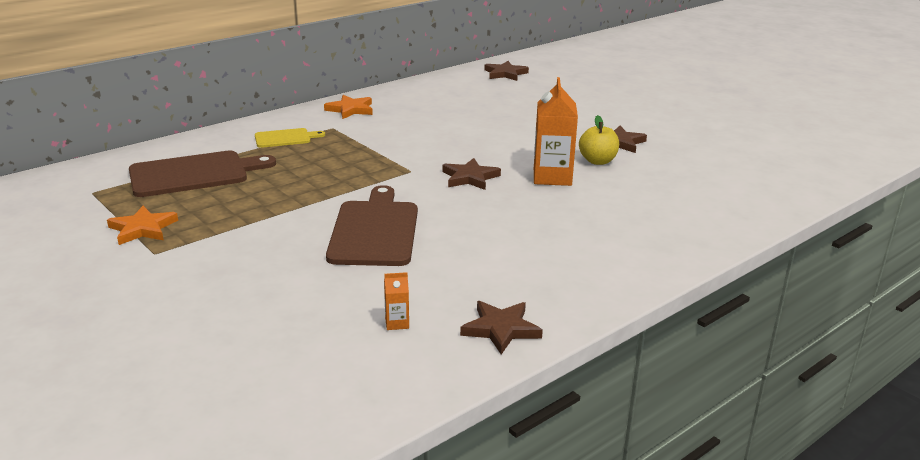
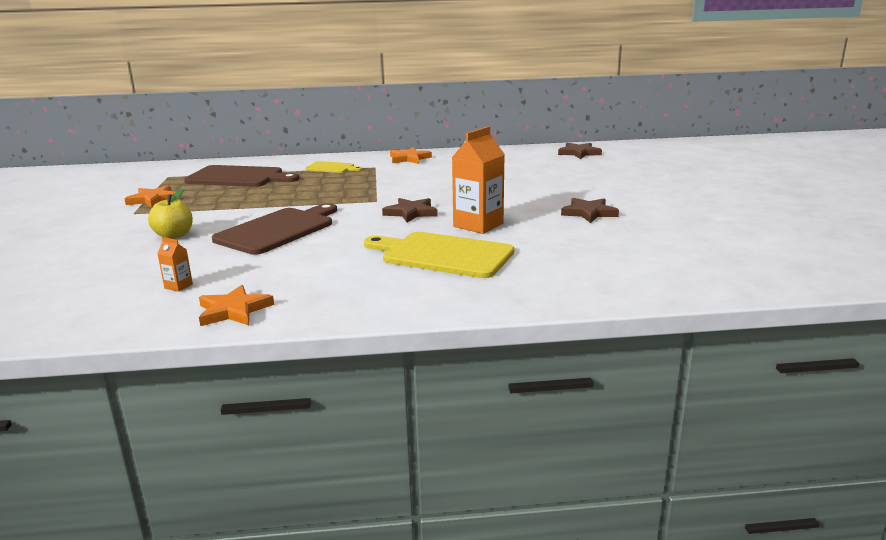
camera: 35 degrees right, 5 degrees down
(500, 329) = (233, 310): brown star -> orange star
(576, 216) = (443, 255): none -> yellow cutting board
(597, 161) = (541, 222): yellow apple -> yellow apple (174, 235)

